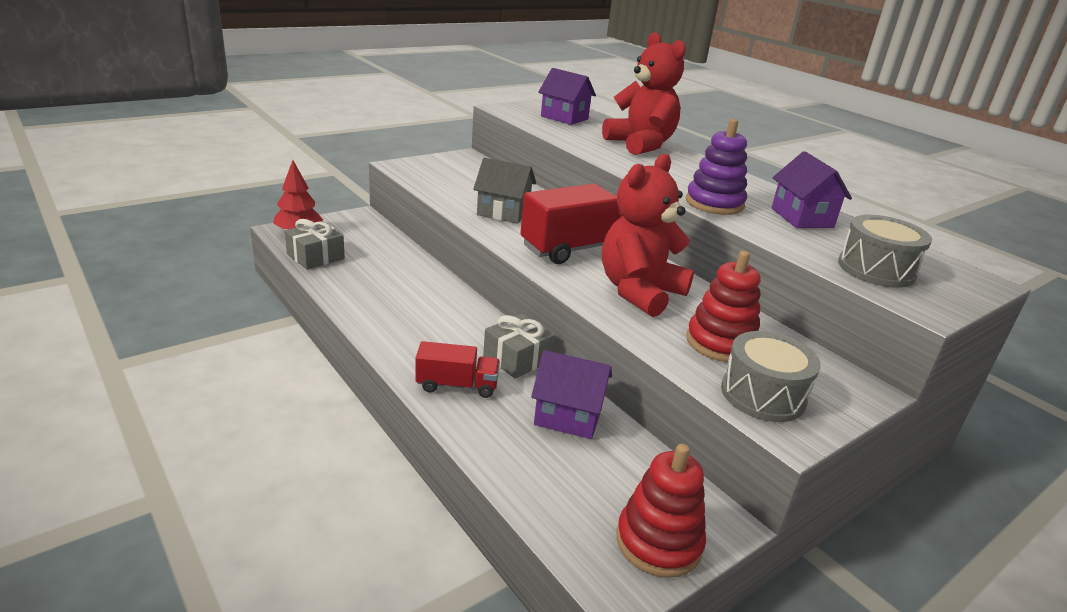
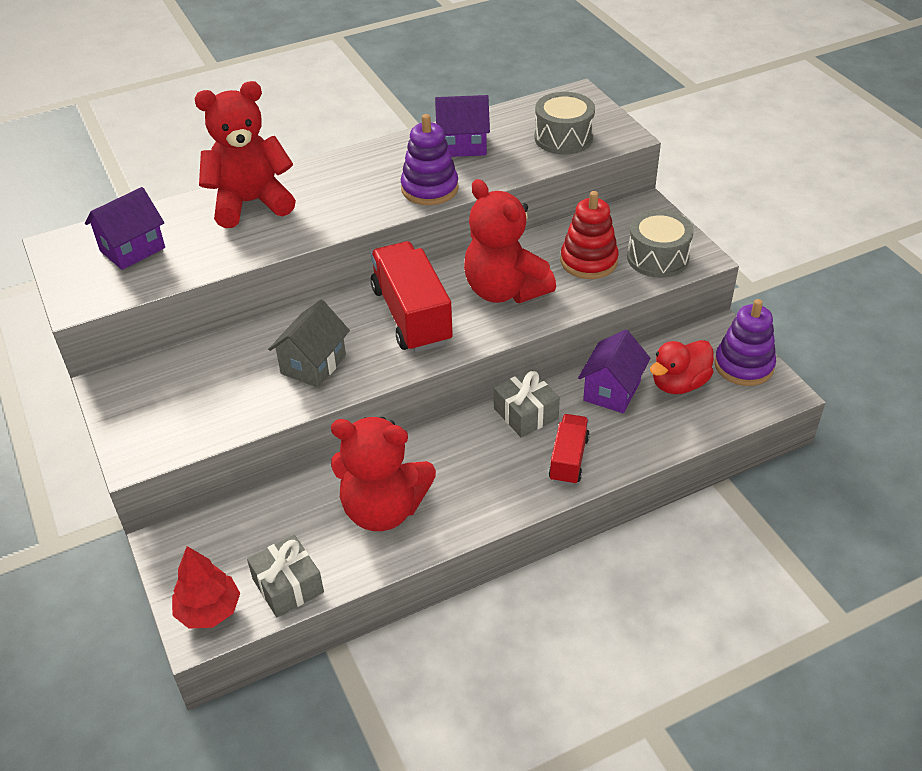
camera: 75 degrees left, 15 degrees up
(389, 289) = (383, 509): none -> red teddy bear
(598, 473) = (679, 384): none -> red duck
(658, 542) = (743, 365): red stacking toy -> purple stacking toy

